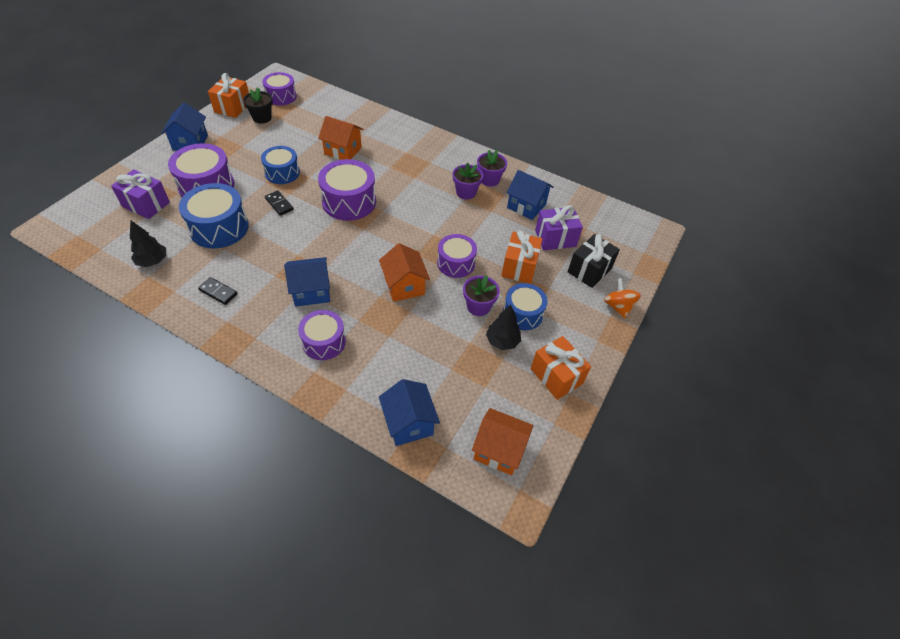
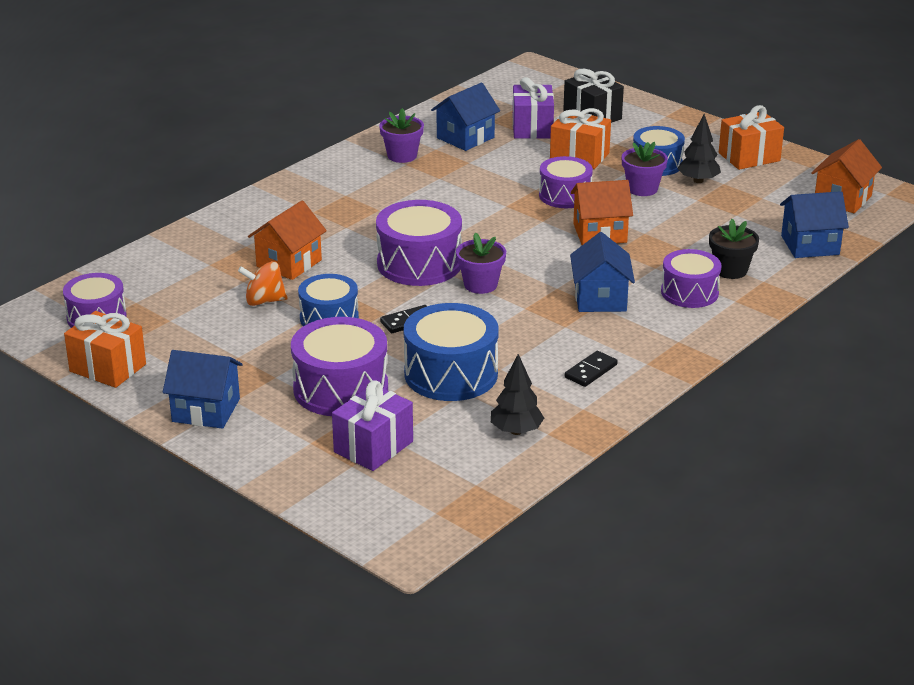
camera: 75 degrees left, 20 degrees down
(262, 118) = (158, 337): black flower pot -> black flower pot (730, 270)
(466, 192) = (425, 175): purple flower pot -> purple flower pot (480, 285)
(618, 306) = (652, 109): orange spinning top -> orange spinning top (264, 301)

